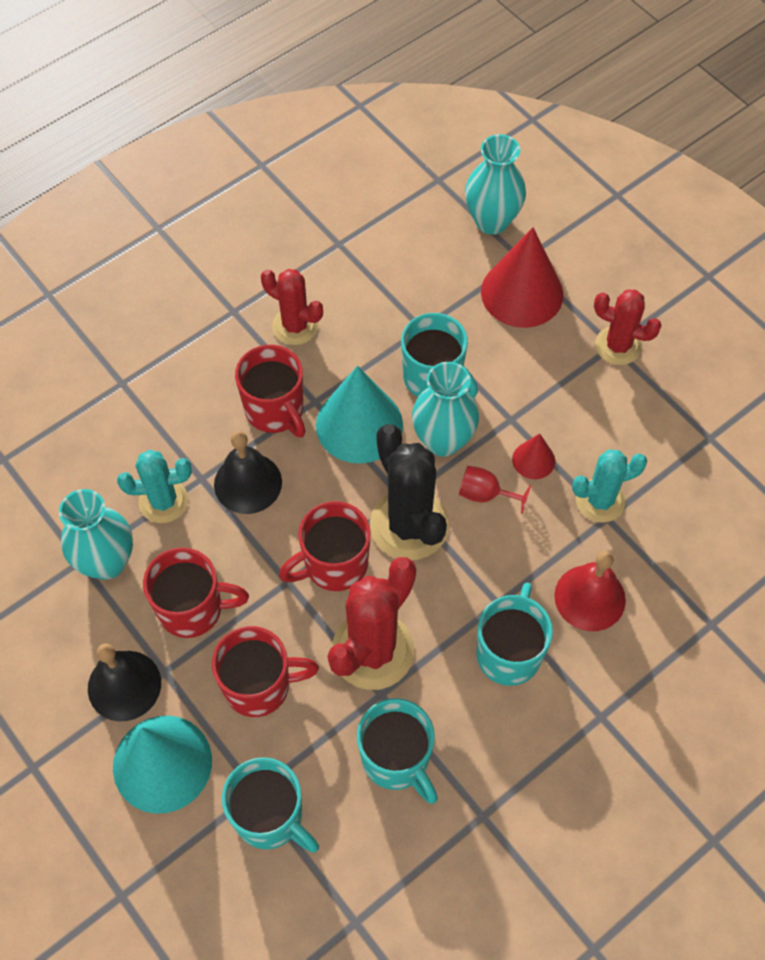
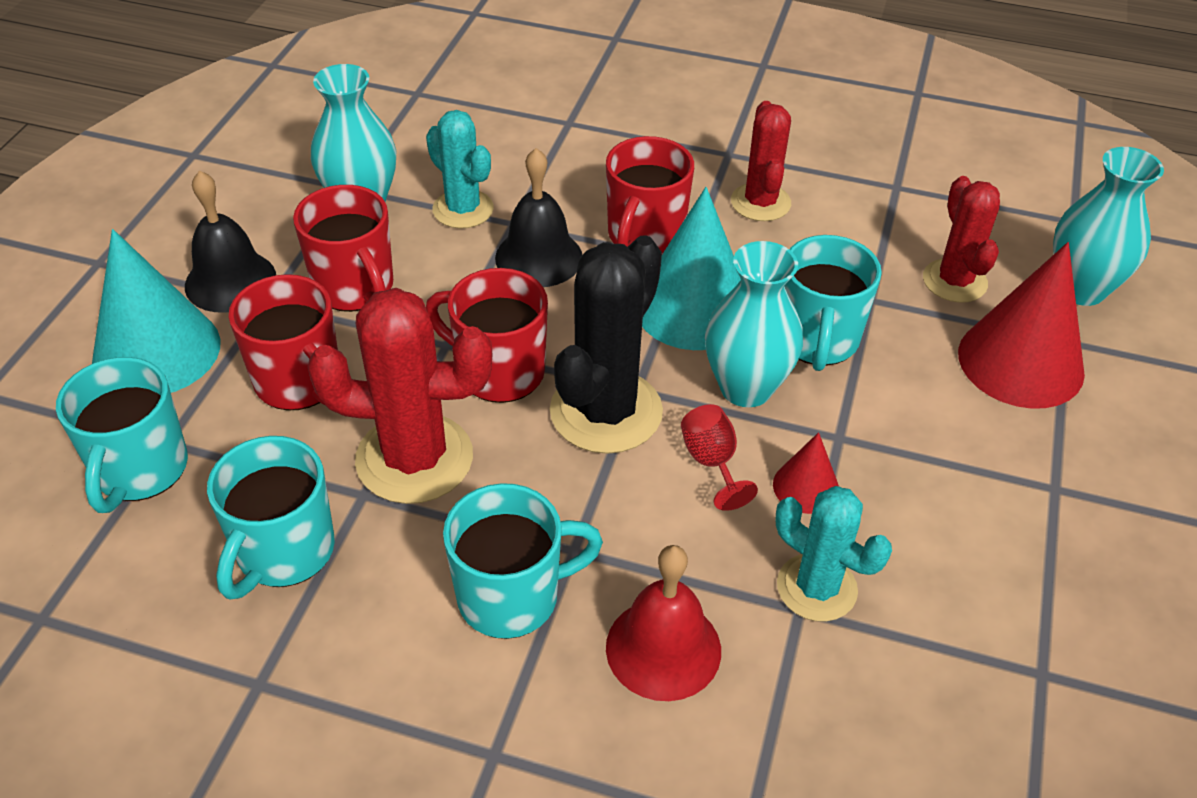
camera: 55 degrees right, 15 degrees down
(618, 346) = (1061, 493): red cactus -> red cactus (954, 281)

